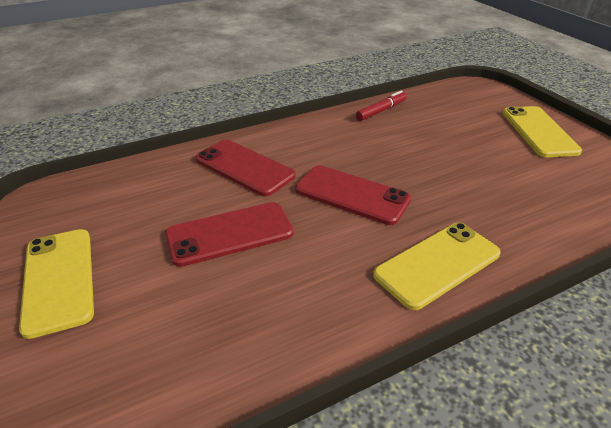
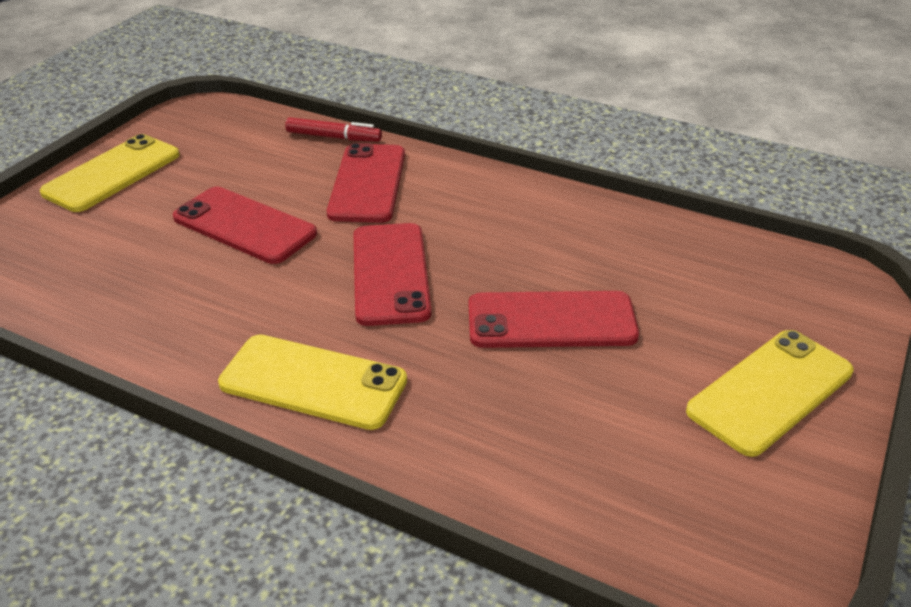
camera: 55 degrees right, 0 degrees up
(381, 111) = (625, 223): red marker -> red marker (333, 137)
(444, 162) = (551, 321): none -> red phone

